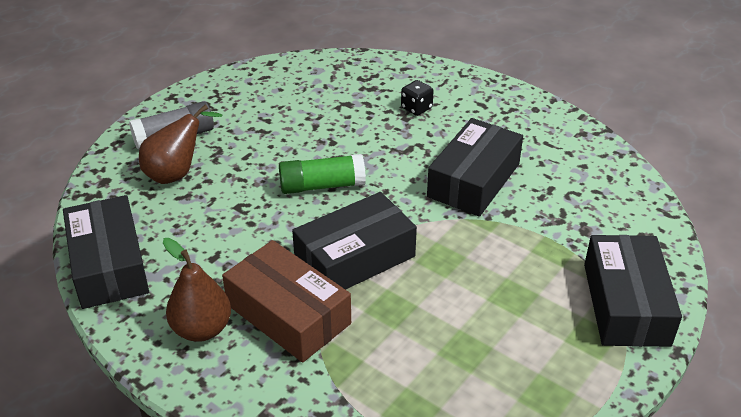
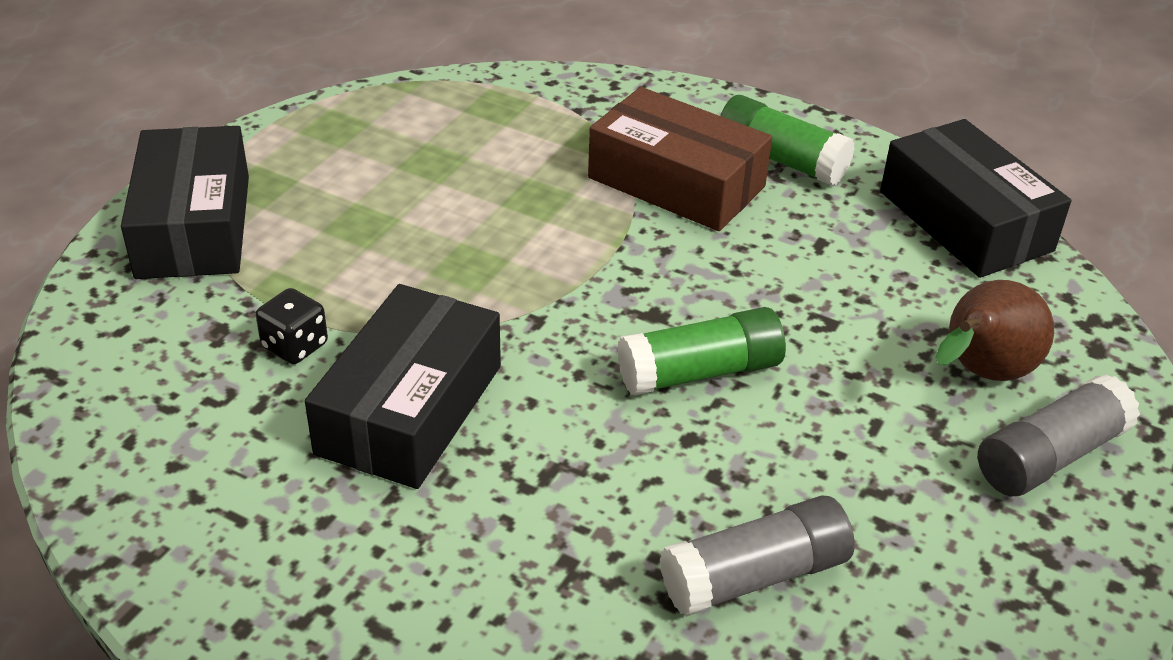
camera: 170 degrees right, 0 degrees up
(202, 329) = (781, 159): brown pear -> green glue stick
(330, 107) = (754, 576): none -> grey glue stick
(355, 258) = (604, 256): black box -> none
(416, 108) = (545, 596): black dice -> black dice (295, 346)

